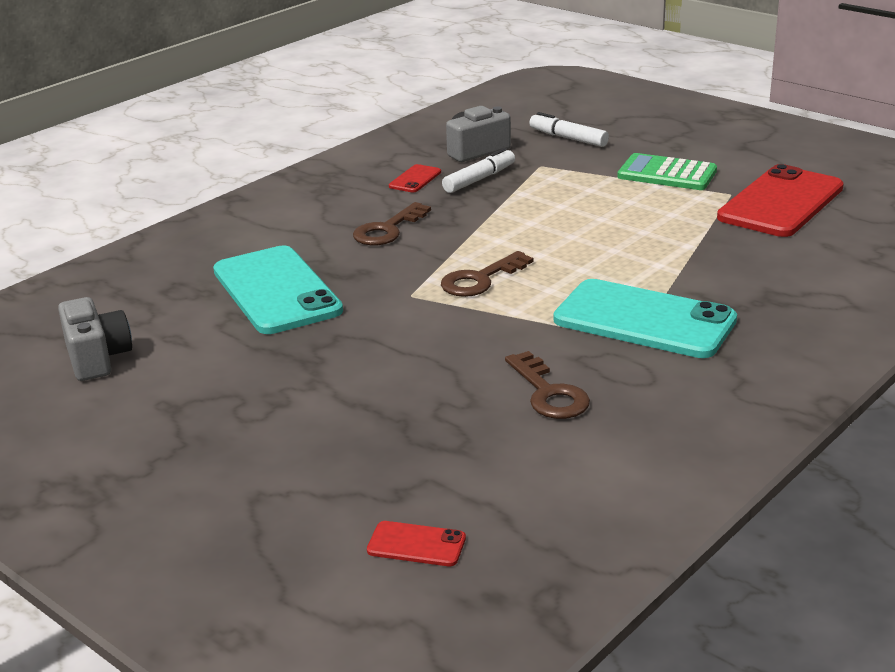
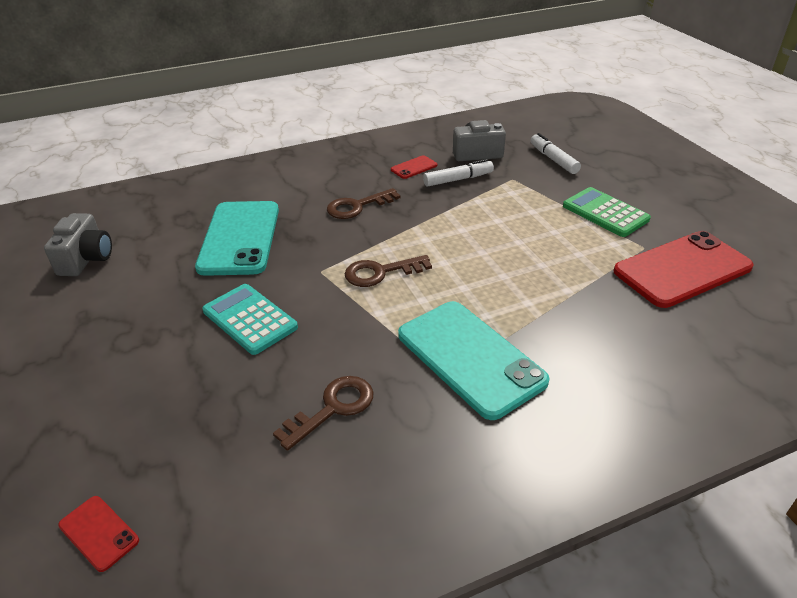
camera: 25 degrees right, 10 degrees up
(377, 354) = (250, 319): none -> turquoise calculator
(549, 393) = (333, 408): brown key -> brown key turned 135 degrees counterclockwise

